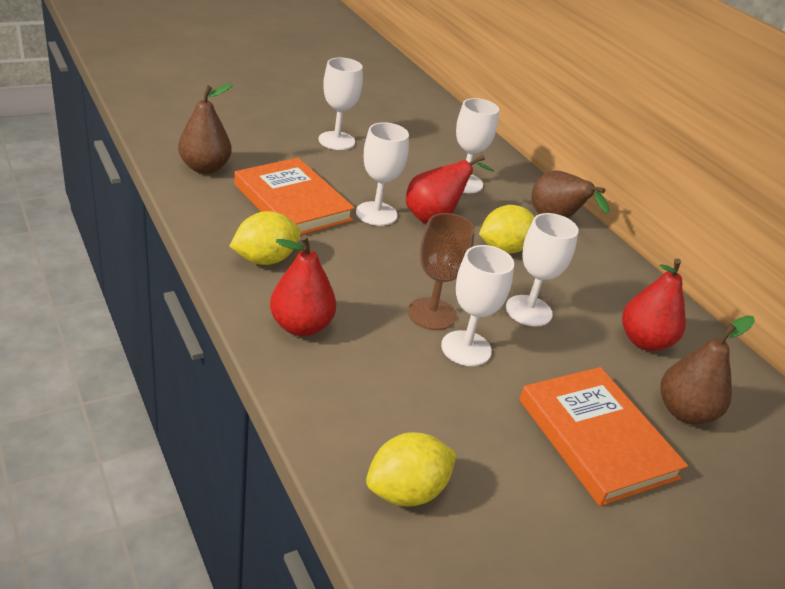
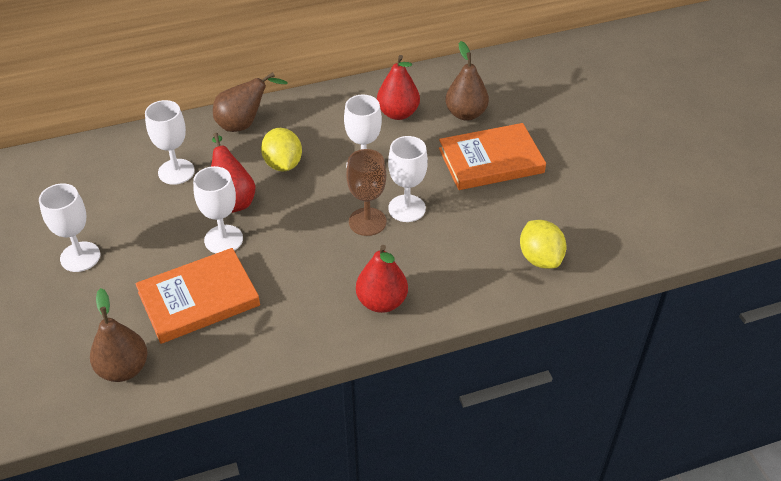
camera: 75 degrees left, 10 degrees up
(265, 259) = (291, 322): yellow lemon -> none

